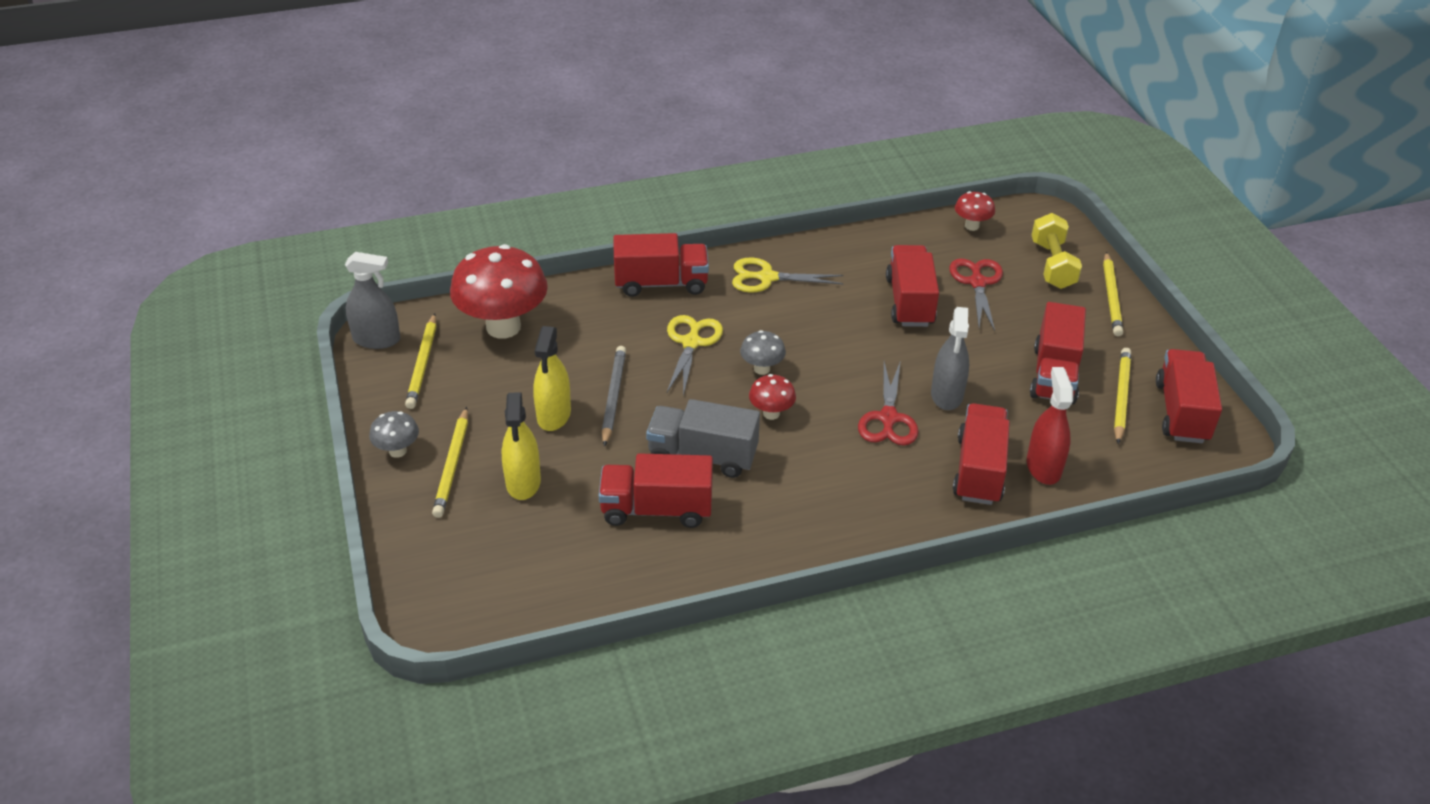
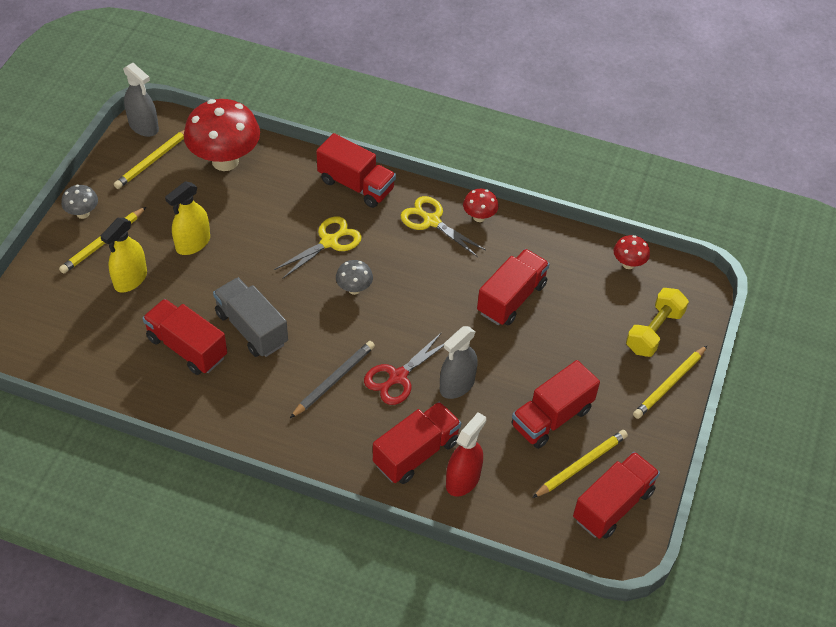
camera: 35 degrees right, 10 degrees up
(613, 397) = (240, 252): grey pencil -> grey pencil (334, 380)
(771, 413) = (325, 325): red mushroom -> red mushroom (479, 217)
(977, 283) = (578, 312): red scissors -> none

